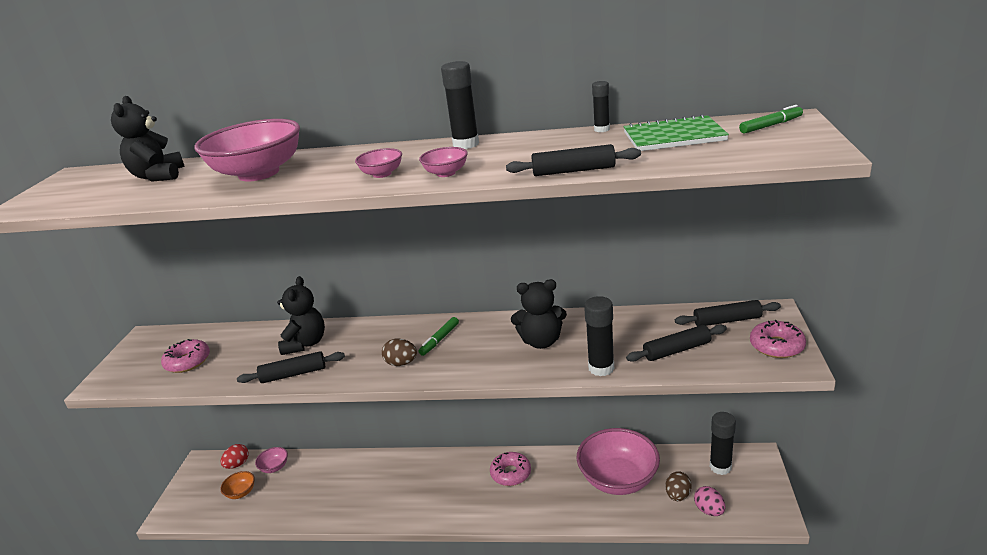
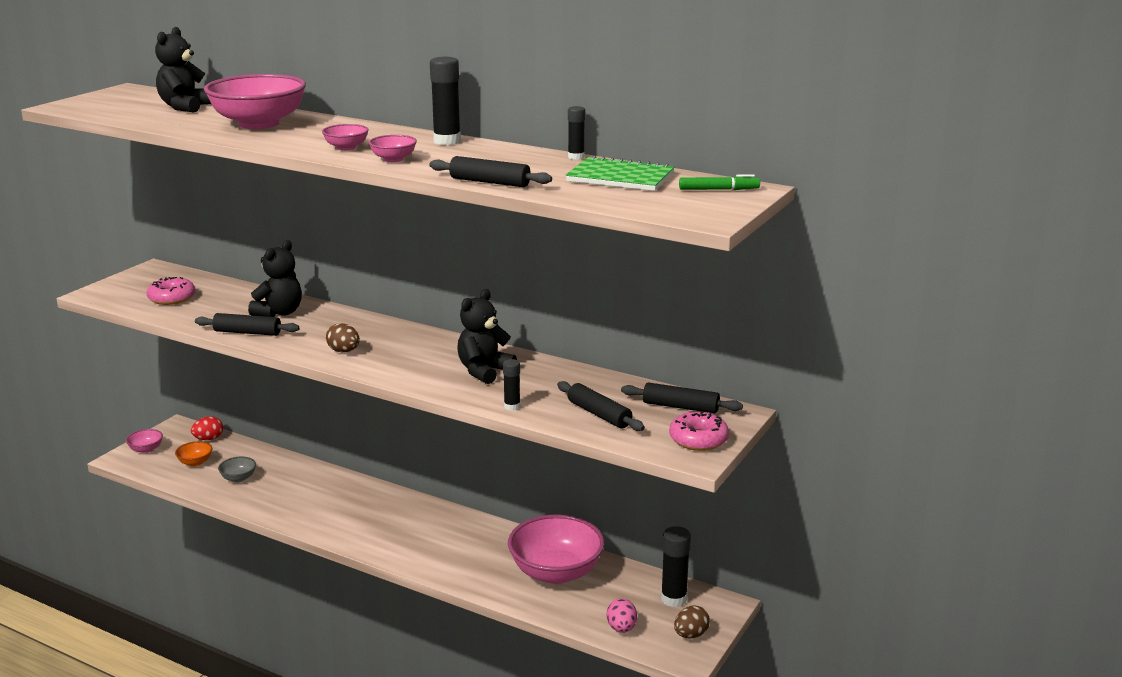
camera: 20 degrees right, 5 degrees down
(274, 467) = (239, 452): pink bowl -> pink bowl (146, 449)
(292, 493) = (238, 478): none -> grey bowl
(439, 340) = (396, 343): green marker -> none
(511, 473) = (454, 531): pink donut -> none
(541, 341) = (484, 371): black teddy bear -> black teddy bear turned 105 degrees clockwise
(601, 368) = (512, 406): black glue stick -> black glue stick, size x0.58
(676, 350) = (599, 414): black rolling pin -> black rolling pin turned 45 degrees clockwise
(678, 495) = (602, 606): brown egg -> brown egg (691, 635)

